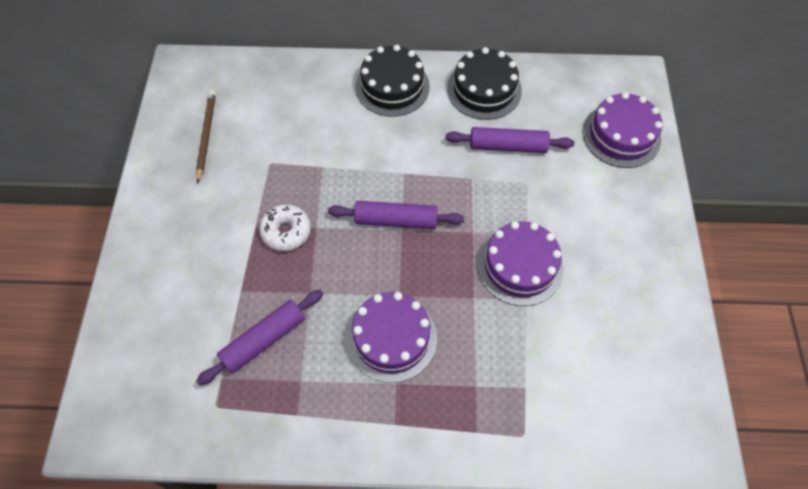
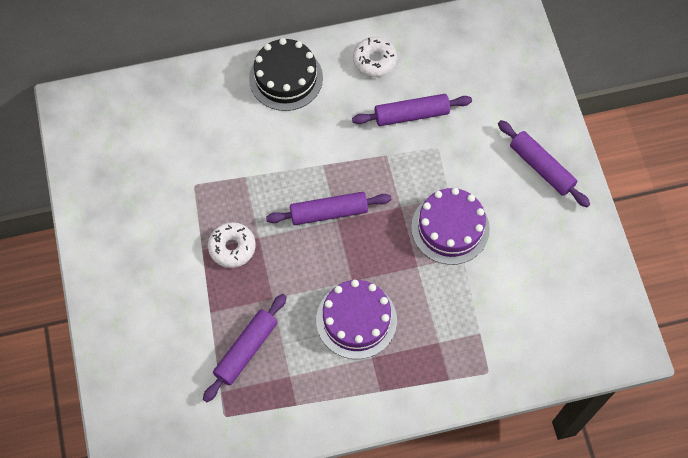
camera: 15 degrees left, 5 degrees up
(206, 135) = (122, 171): brown pencil -> none
(484, 90) = (374, 61): black cake -> white donut
(621, 135) = (512, 79): purple cake -> none
(633, 228) = (541, 167): none -> purple rolling pin

